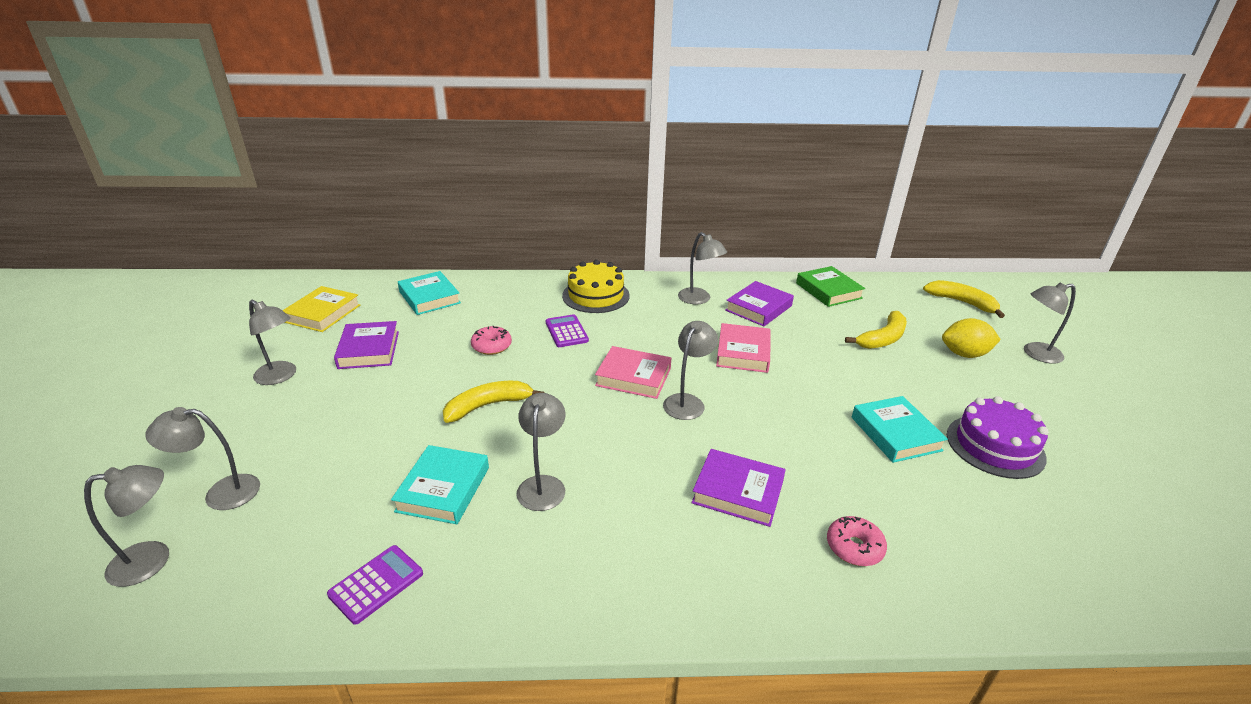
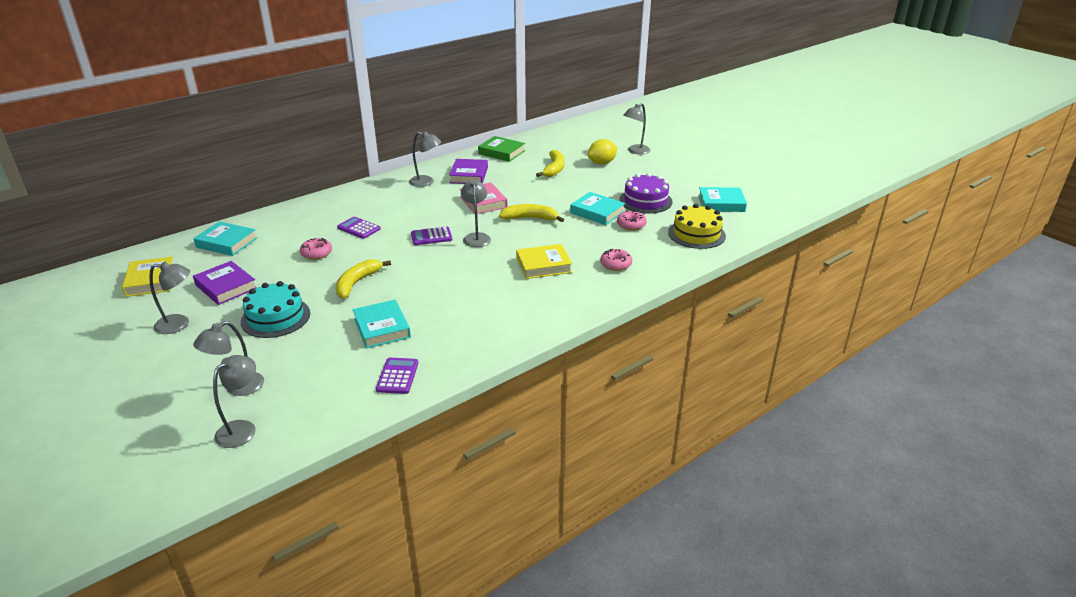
camera: 35 degrees left, 0 degrees up
(363, 413) = (275, 317): none -> turquoise cake
(543, 485) = (438, 303): grey lamp -> none
(596, 295) = (353, 202): yellow cake -> yellow cake (696, 234)
(633, 377) = (431, 237): pink book -> purple calculator
(738, 492) = (543, 265): purple book -> yellow book
(937, 481) = (631, 225): none -> pink donut
(962, 302) = (581, 136): yellow banana -> yellow banana (530, 218)
(1145, 510) = (721, 203): none -> turquoise book

